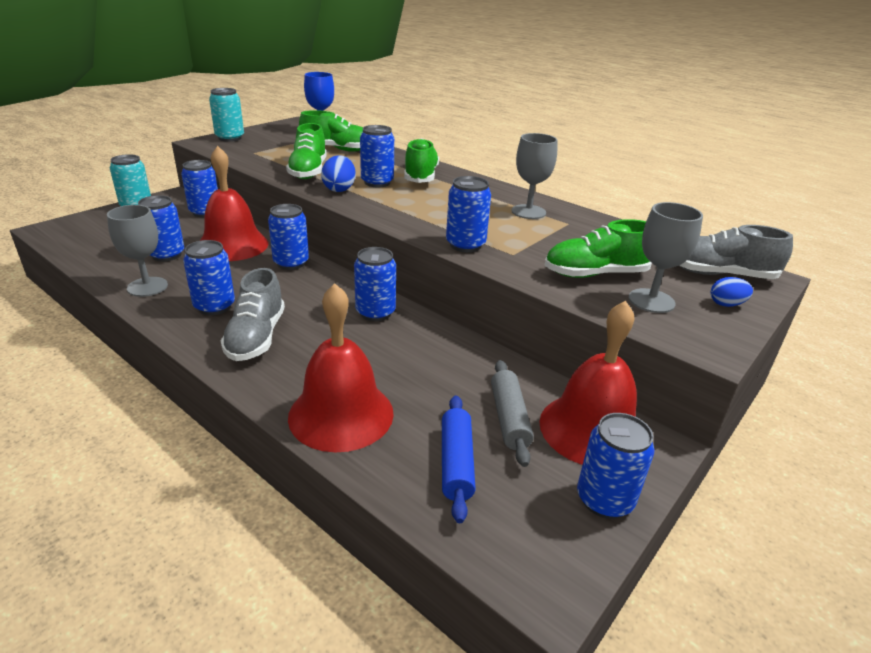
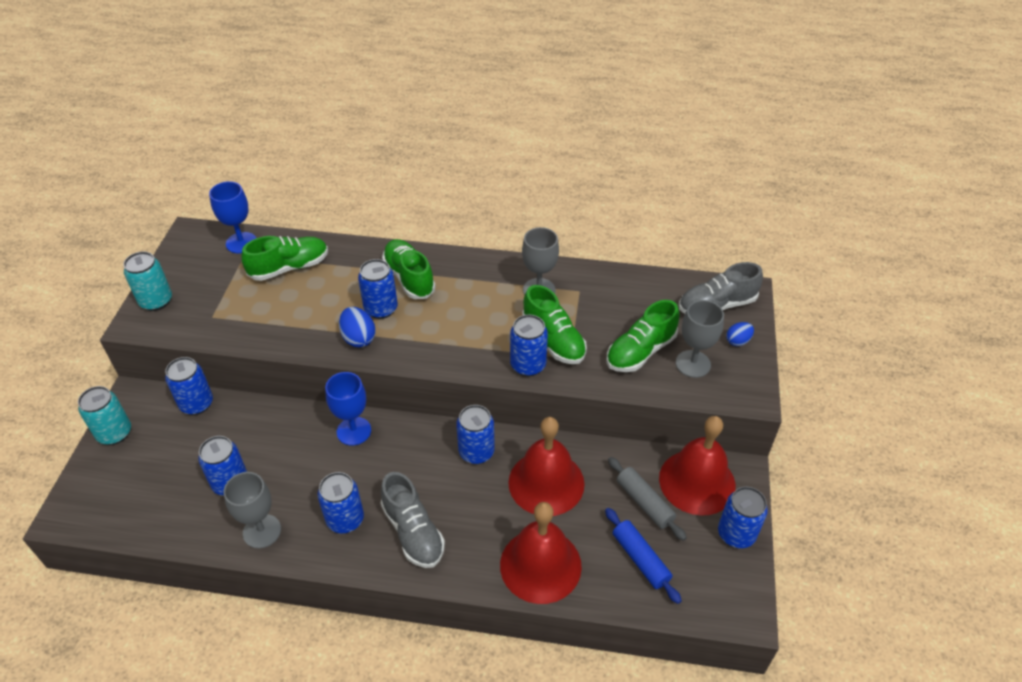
camera: 30 degrees left, 15 degrees up
(232, 245) = (277, 436): red bell -> red bell (546, 482)
(291, 263) = (354, 431): blue can -> blue goblet
(308, 171) = (302, 323): green shoe -> green shoe (553, 340)

